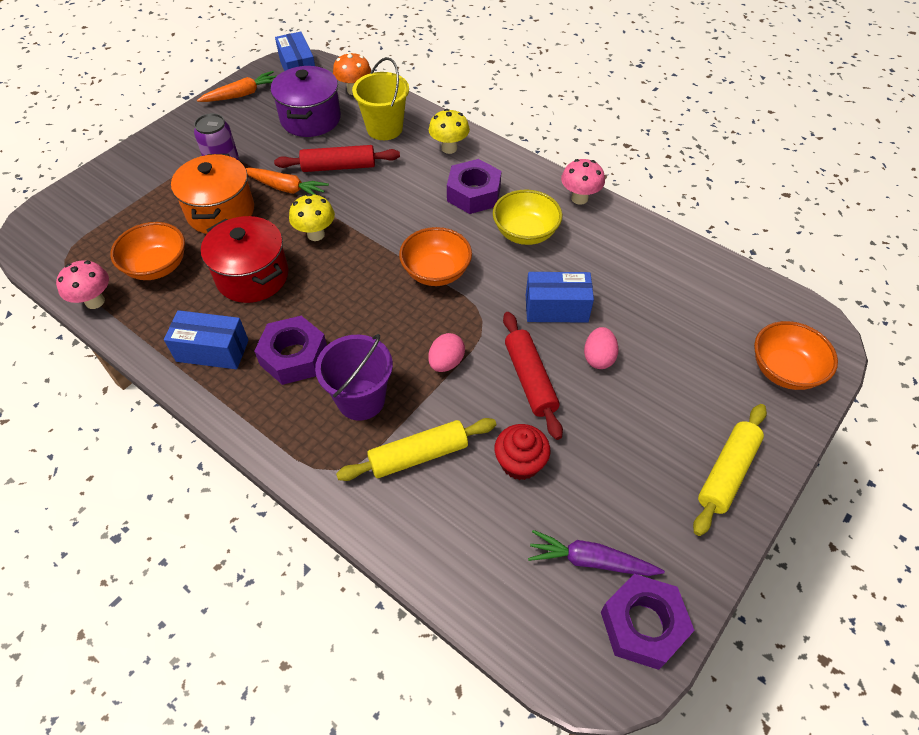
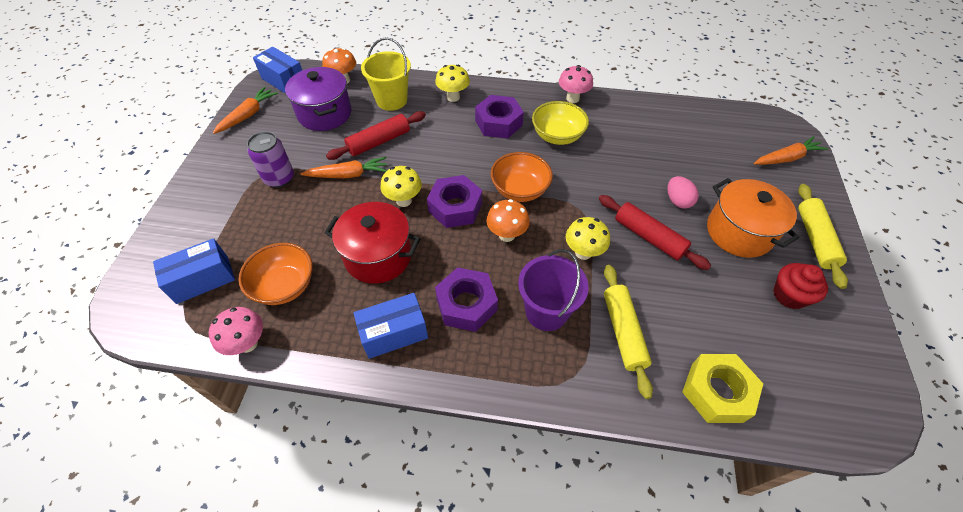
camera: 30 degrees left, 0 degrees up
(221, 212) = (306, 216): orange pot -> orange pot (739, 232)
(385, 310) = (506, 235): none -> orange mushroom
(418, 455) = (623, 332): yellow rolling pin -> yellow rolling pin turned 45 degrees counterclockwise
(446, 362) = (583, 252): pink egg -> yellow mushroom
(460, 558) = (716, 392): none -> yellow nut
(520, 463) = (693, 299): red cupcake -> red cupcake (789, 295)
(556, 308) = (622, 179): blue box -> blue box (203, 279)
(590, 560) = (794, 343): purple carrot -> none
(642, 625) = (861, 368): purple nut -> purple nut (455, 207)
(784, 370) = (786, 158): orange bowl -> orange carrot

